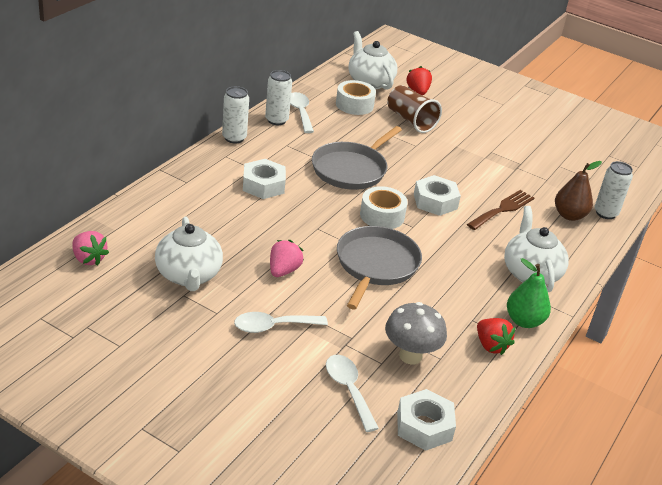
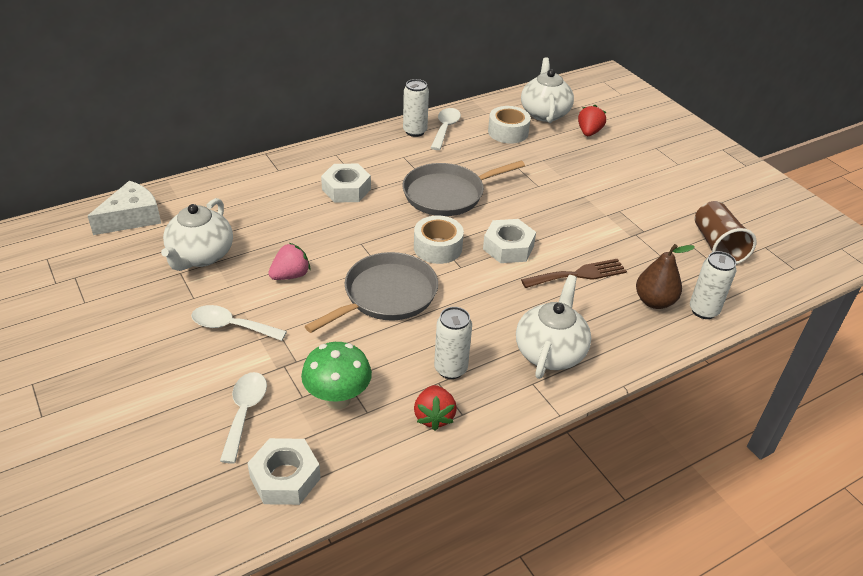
camera: 30 degrees right, 5 degrees up
(88, 259) = (132, 218): pink strawberry -> white cheese
(234, 138) = (359, 139): white can -> white can (450, 369)
(410, 120) = (555, 159): brown cup -> brown cup (717, 246)
(410, 356) = (338, 399): grey mushroom -> green mushroom
(524, 321) = (496, 402): green pear -> none

